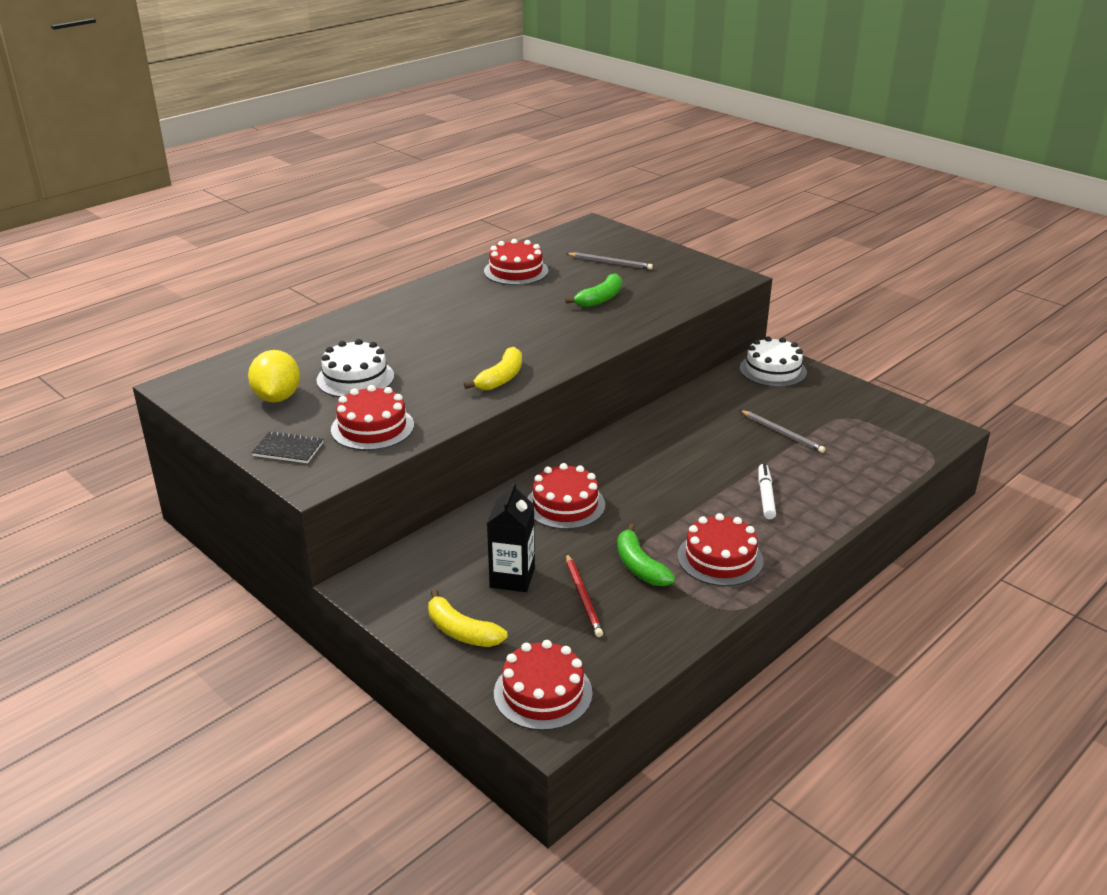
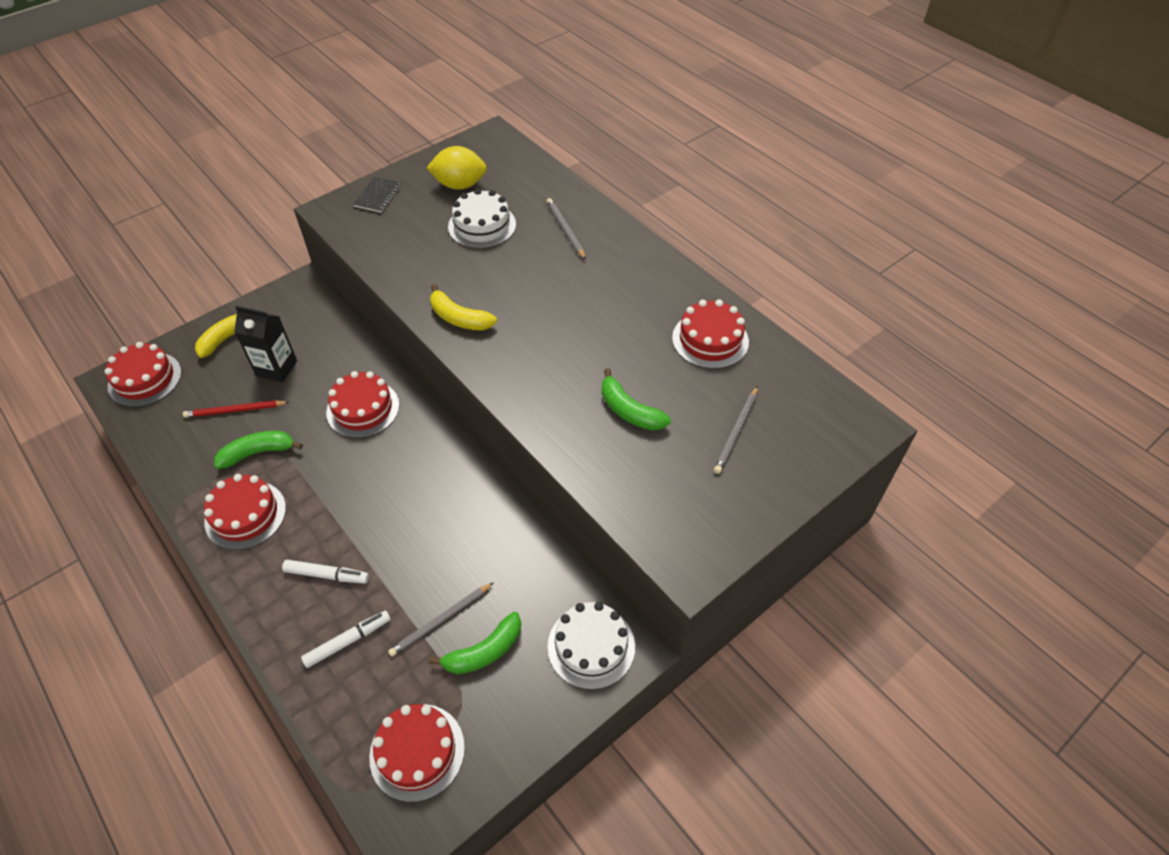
camera: 95 degrees right, 20 degrees up
(367, 334) = (565, 229): none -> grey pencil
(372, 427) = (395, 238): red cake -> red cake (417, 751)
(798, 412) = (484, 651): none -> green banana
(821, 475) = (348, 641): none -> white marker

